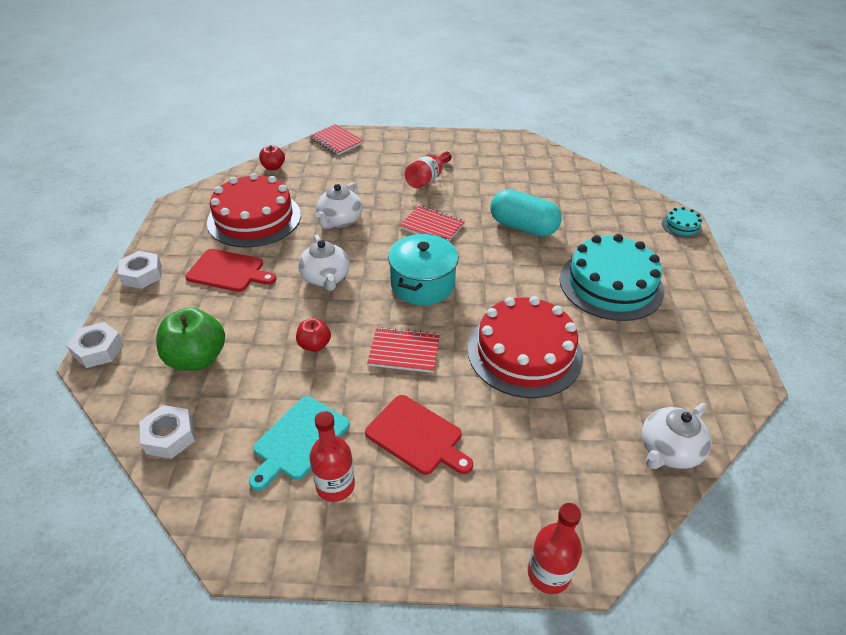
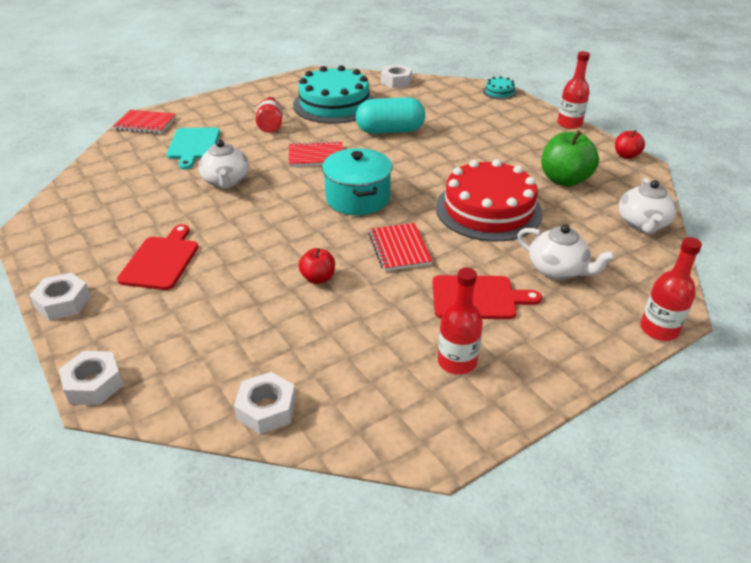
camera: 35 degrees left, 5 degrees down
(197, 358) = (216, 339): green apple -> green apple (564, 180)
(229, 271) = (161, 260): red cutting board -> red cutting board turned 60 degrees counterclockwise
(254, 218) = (134, 210): red cake -> none
(273, 167) = (103, 164): red apple -> red apple (626, 155)
(299, 440) = (390, 348): turquoise cutting board -> turquoise cutting board (193, 145)
(326, 278) = (267, 227): white teapot -> white teapot (558, 270)
(404, 351) = (399, 249): red notebook -> red notebook turned 75 degrees counterclockwise
(586, 174) = (396, 81): none -> white nut
(611, 284) = (495, 144): turquoise cake -> turquoise cake (334, 104)
(720, 295) = (569, 124): none -> red bottle

